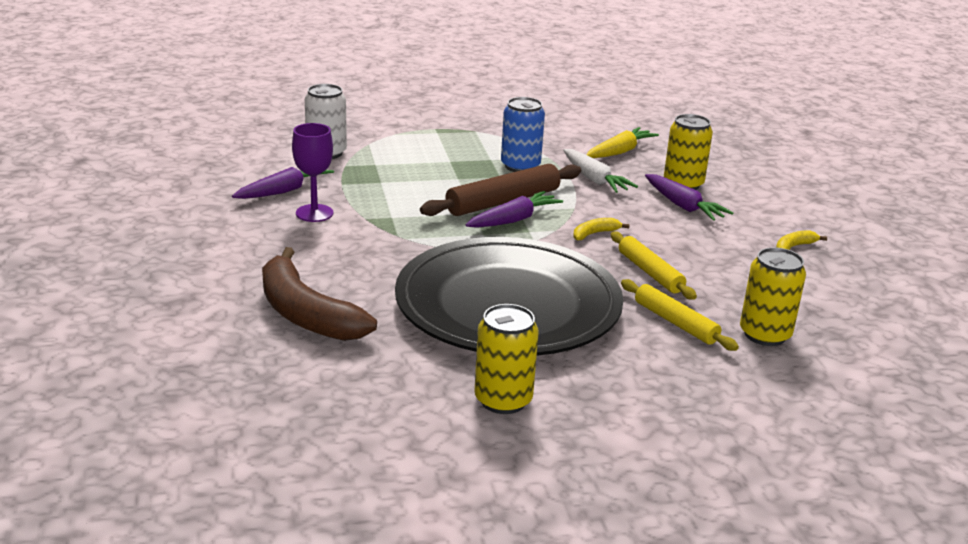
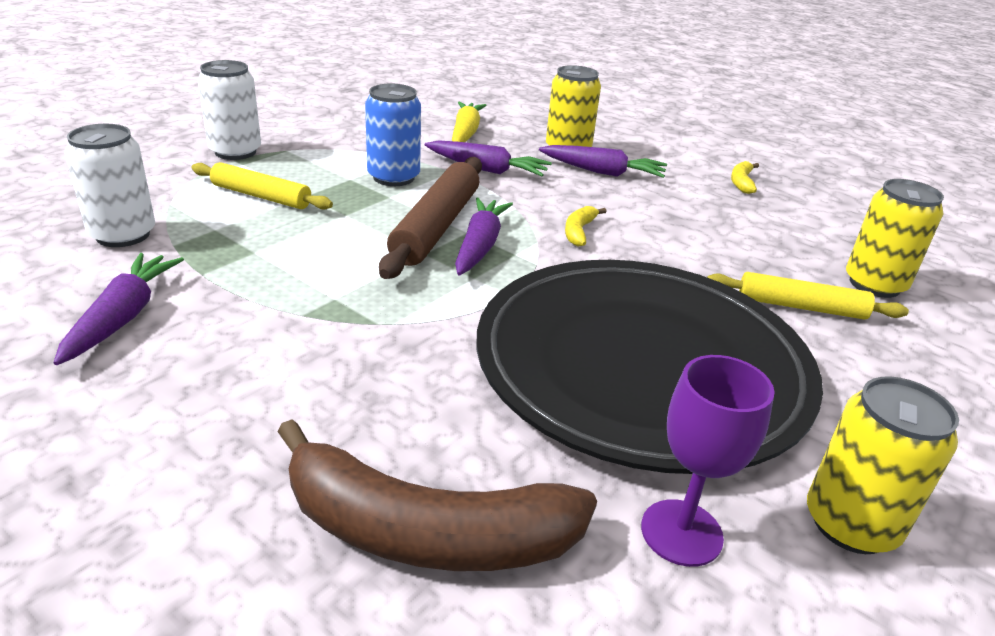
camera: 40 degrees left, 5 degrees up
(314, 213) = (217, 336): purple goblet -> purple goblet (681, 532)
(442, 124) = (235, 152): none -> white can
(594, 179) = (487, 169): white carrot -> purple carrot
(650, 272) = (691, 256): yellow rolling pin -> yellow rolling pin (261, 196)

